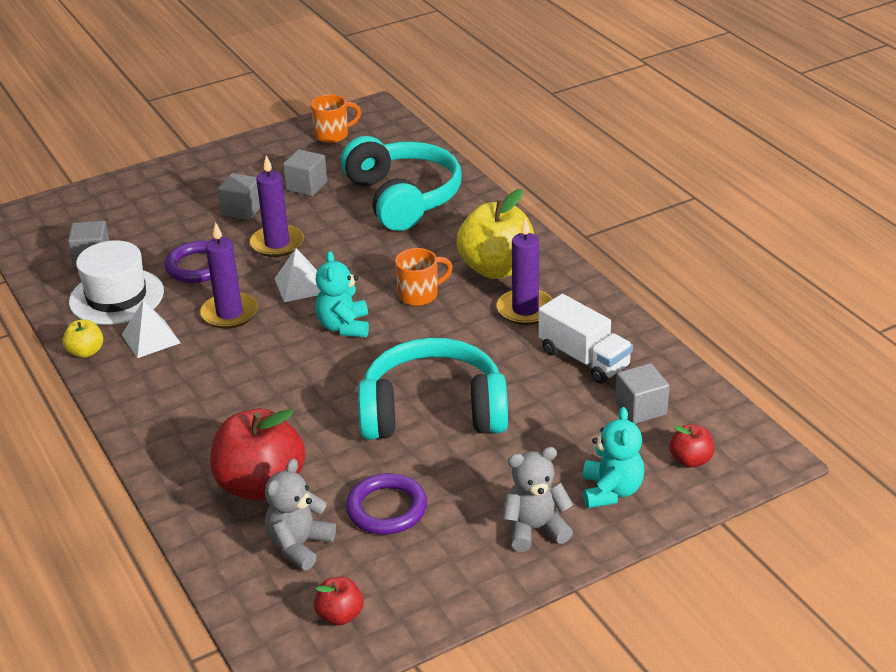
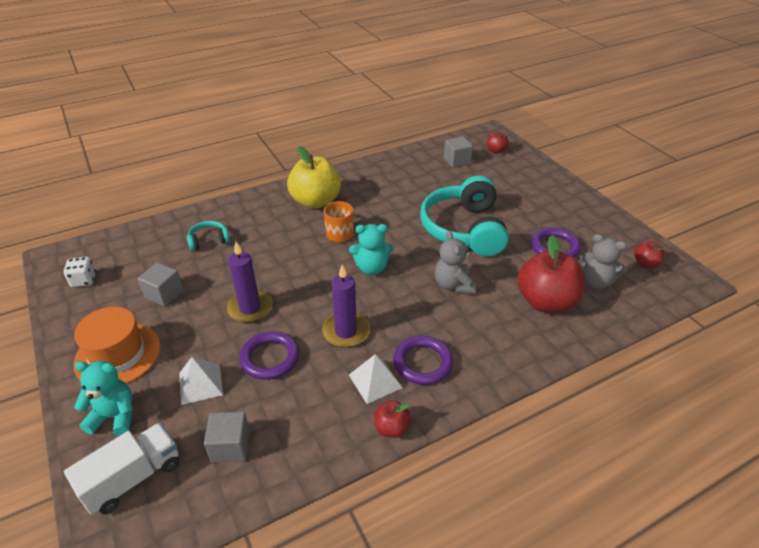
camera: 90 degrees left, 5 degrees up
(86, 352) = (391, 428): yellow apple -> red apple
(116, 297) = (306, 415): white hat -> none
(170, 372) = (423, 363): none -> purple ring
(219, 178) = (118, 355): none -> orange hat
(242, 210) = (185, 334): grey cube -> none
(300, 285) = (315, 292): white pyramid -> white pyramid (201, 383)
(333, 135) = (84, 280): orange mug -> white dice
(403, 198) = (209, 241): turquoise headphones -> turquoise headphones, size x0.43
(525, 310) = (363, 192): purple candle -> none
(535, 529) = (557, 197): grey teddy bear -> grey teddy bear (453, 285)
(584, 359) = (413, 175): white truck -> white truck (133, 478)
(611, 491) = (523, 173): turquoise teddy bear -> turquoise teddy bear (114, 417)

